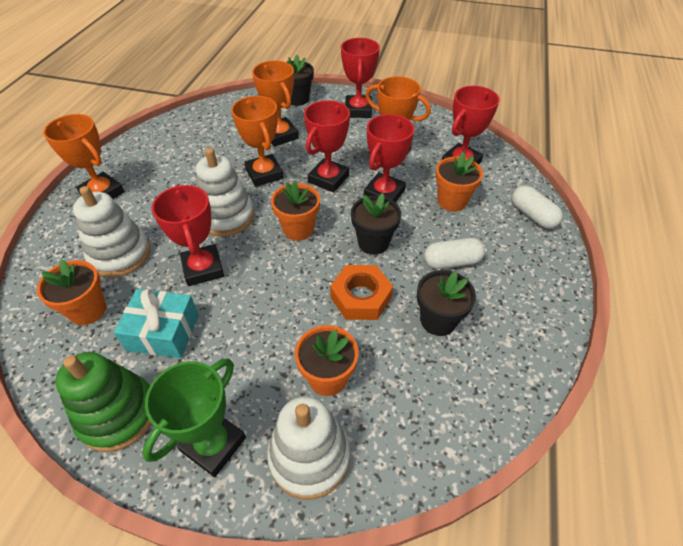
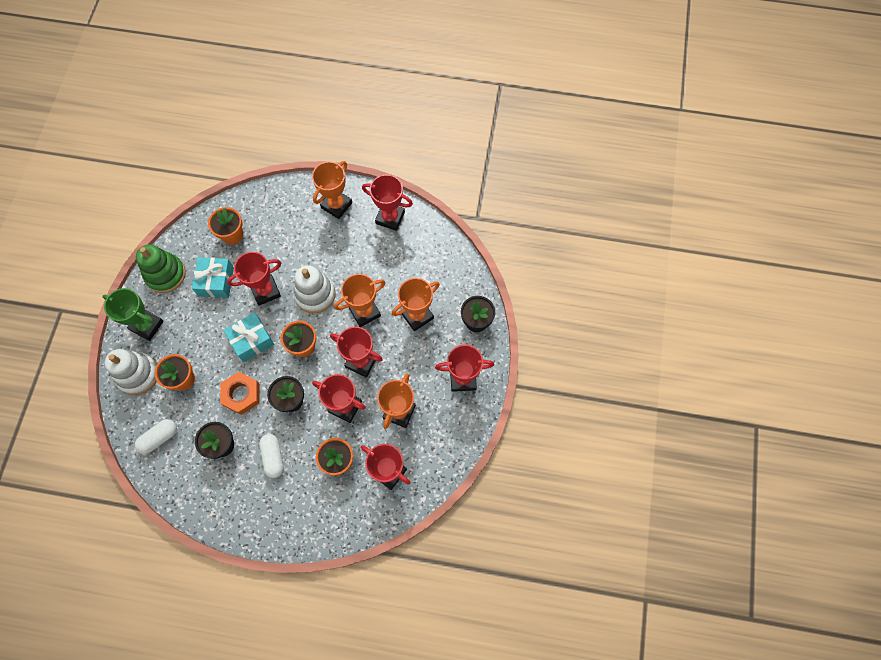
camera: 85 degrees right, 20 degrees up
(120, 255) = (277, 237): white stacking toy -> none
(146, 149) = (390, 218): none -> red trophy
(278, 285) = (251, 340): none -> turquoise gift
(532, 215) = (324, 526): white capsule -> white capsule (159, 438)

